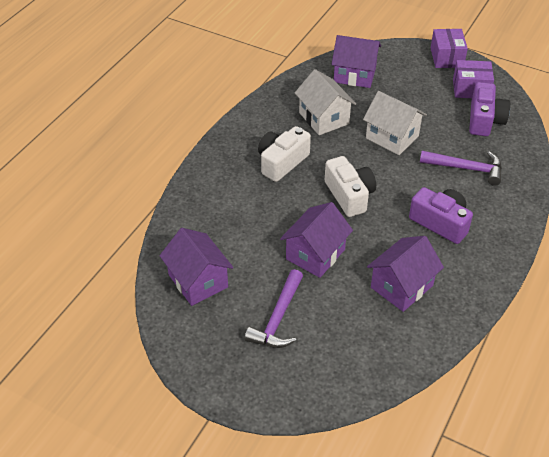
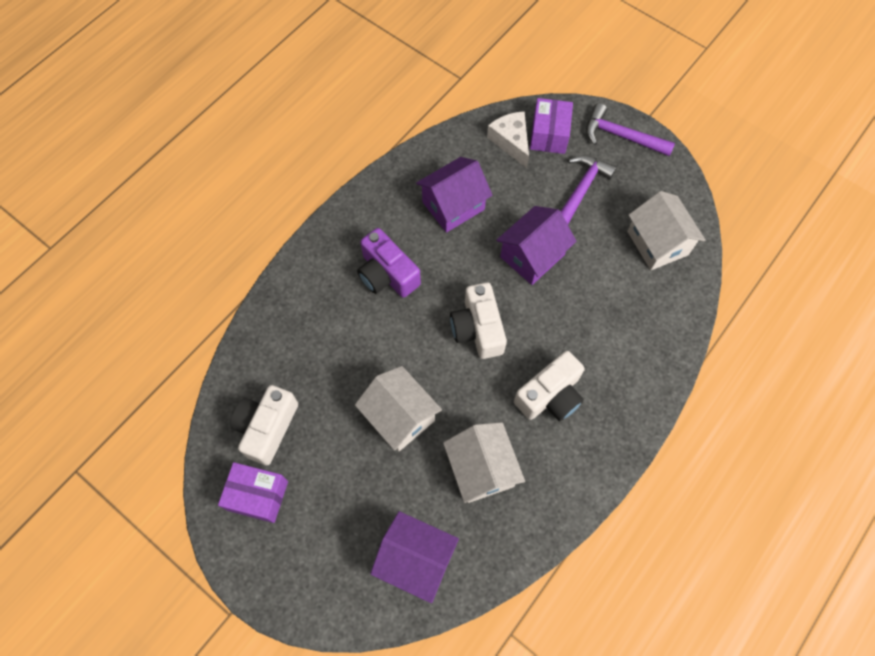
camera: 170 degrees left, 20 degrees up
(198, 281) = (657, 243): purple house -> white house
(361, 360) = (511, 141): none -> white cheese
(446, 58) = (262, 577): purple box -> purple box (549, 135)
(466, 168) = (327, 347): purple hammer -> purple hammer (621, 136)
(484, 120) = (267, 427): purple camera -> white camera

